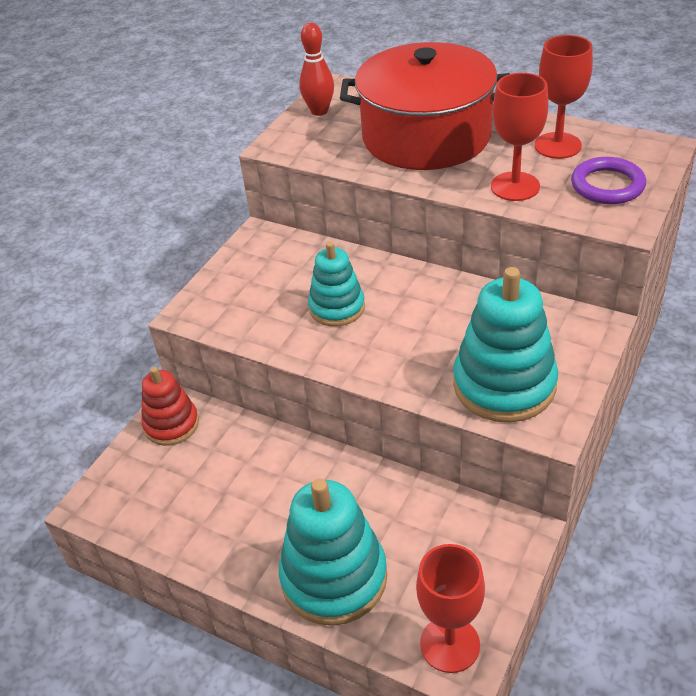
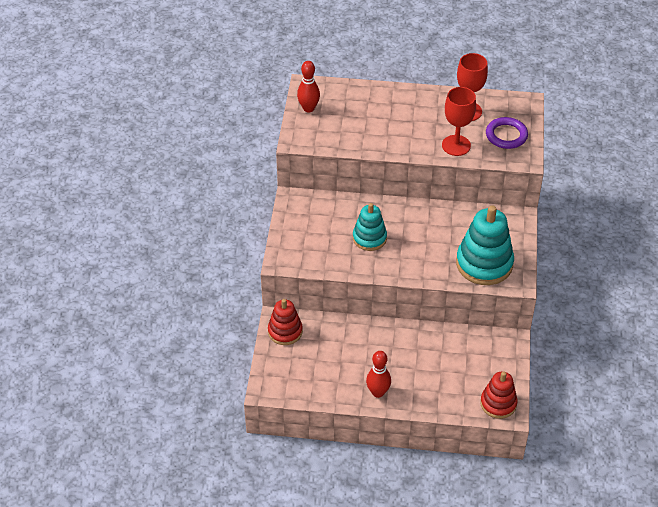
camera: 25 degrees left, 5 degrees up
(253, 560) = (378, 392): none -> red bowling pin
(334, 577) = (425, 389): turquoise stacking toy -> none
(426, 136) = (387, 117): red pot -> none
(450, 644) = (498, 403): red goblet -> red stacking toy

